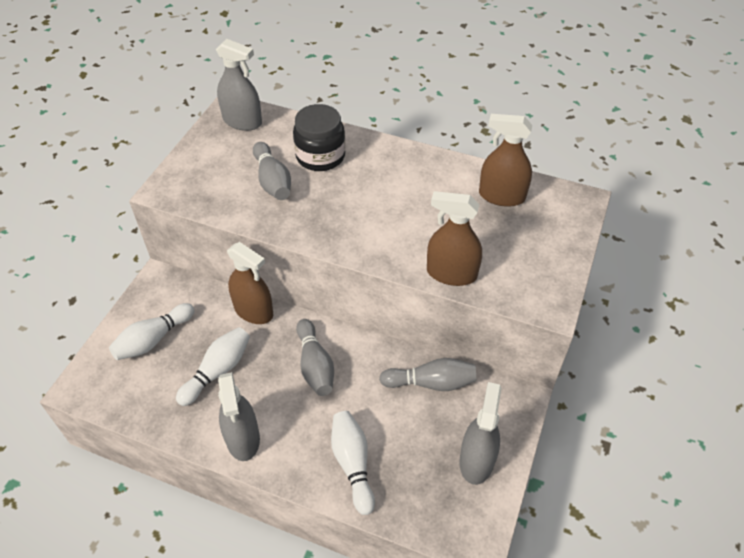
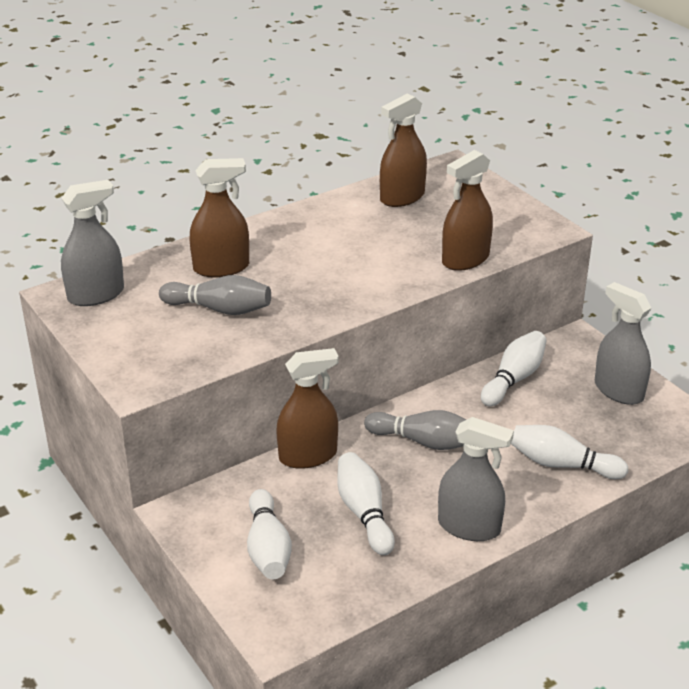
camera: 55 degrees left, 15 degrees down
(320, 156) = (221, 268): black jar -> brown spray bottle
(431, 383) = (513, 379): grey bowling pin -> white bowling pin

